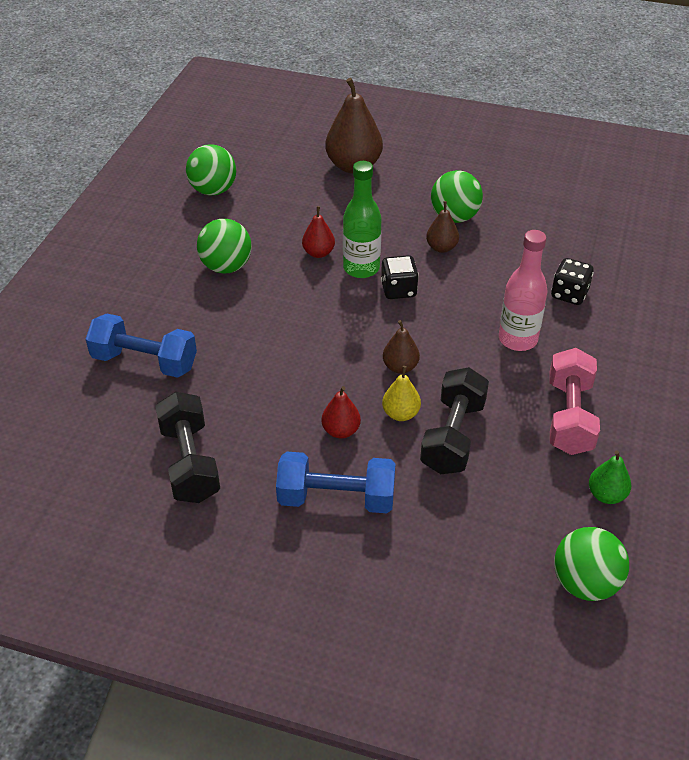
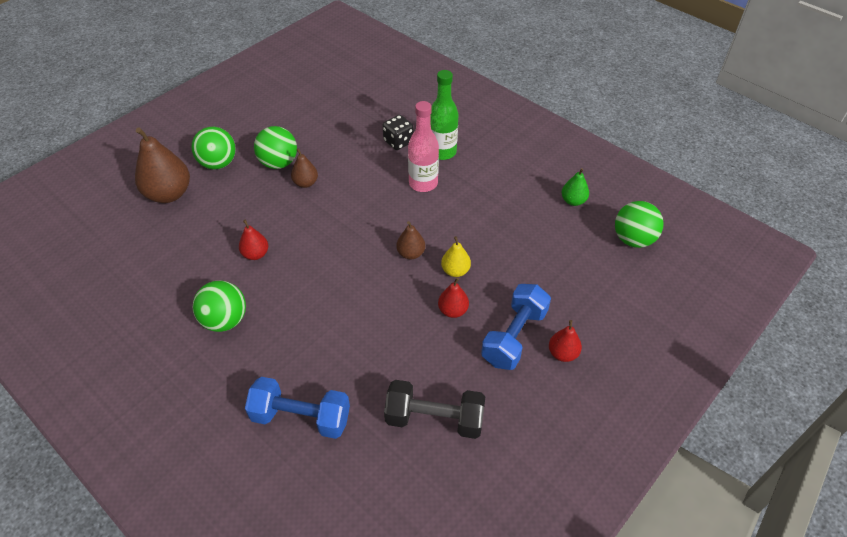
camera: 65 degrees left, 5 degrees up
(145, 362) = (301, 417): blue dumbbell -> blue dumbbell turned 60 degrees clockwise
(213, 190) = (115, 296): green ball -> green ball (218, 163)
(338, 553) = (562, 353): none -> red pear
(361, 268) = (293, 235): green bottle -> green bottle (442, 152)
(398, 290) = (332, 224): black dice -> none
(453, 436) = (490, 251): black dumbbell -> none
(569, 417) = (504, 189): pink dumbbell -> none

